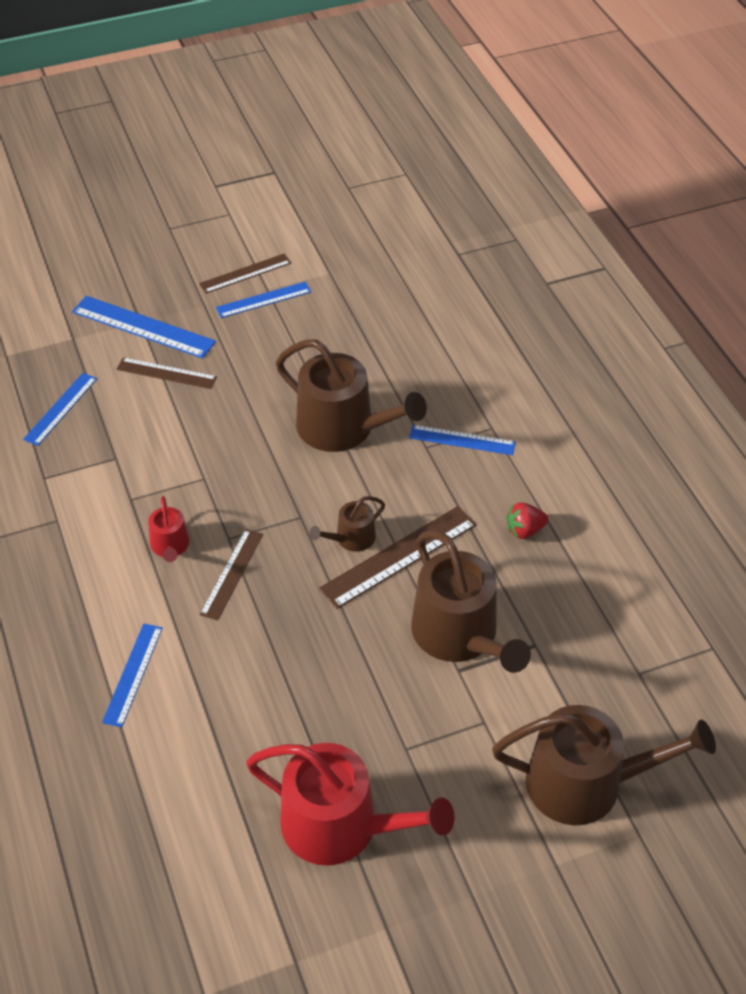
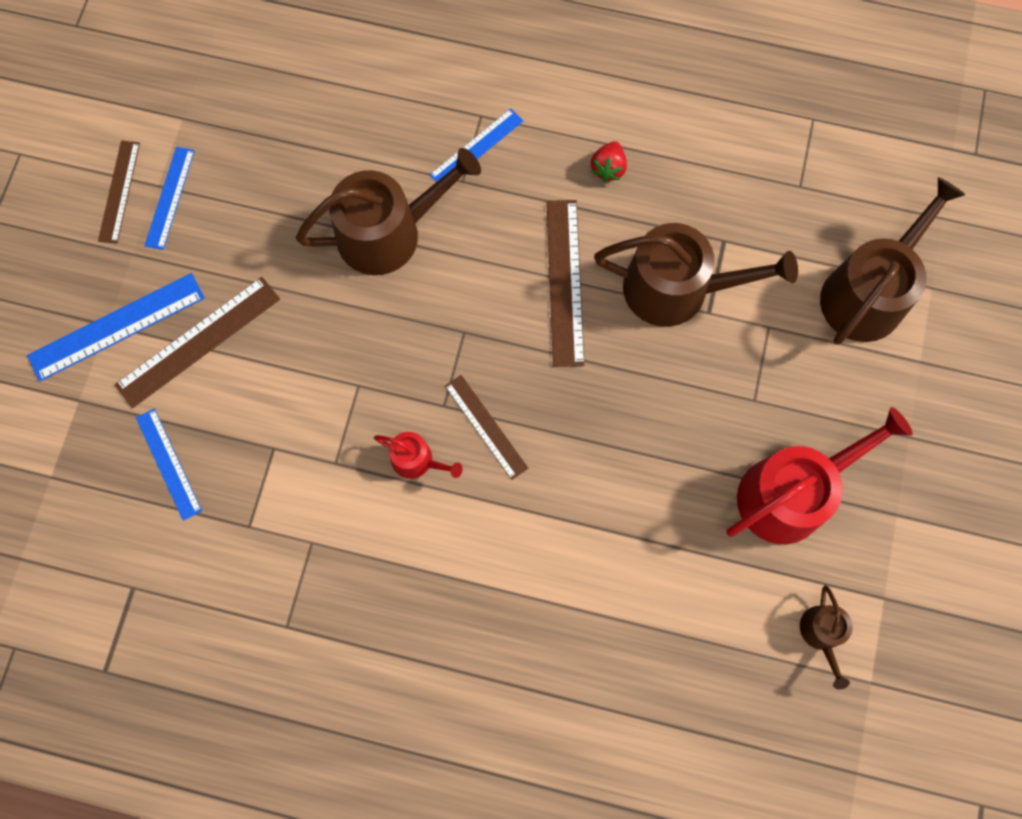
camera: 55 degrees left, 25 degrees up
(133, 674) = (536, 571): blue ruler -> none
(166, 373) = (198, 341): brown ruler -> brown ruler, size x1.56
(351, 539) = (518, 306): brown watering can -> brown watering can (822, 634)

